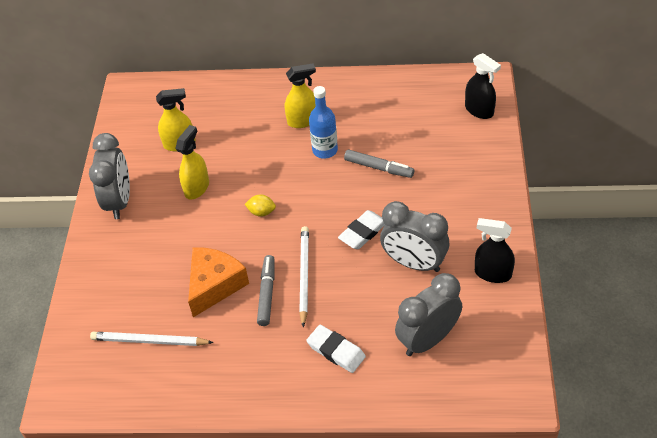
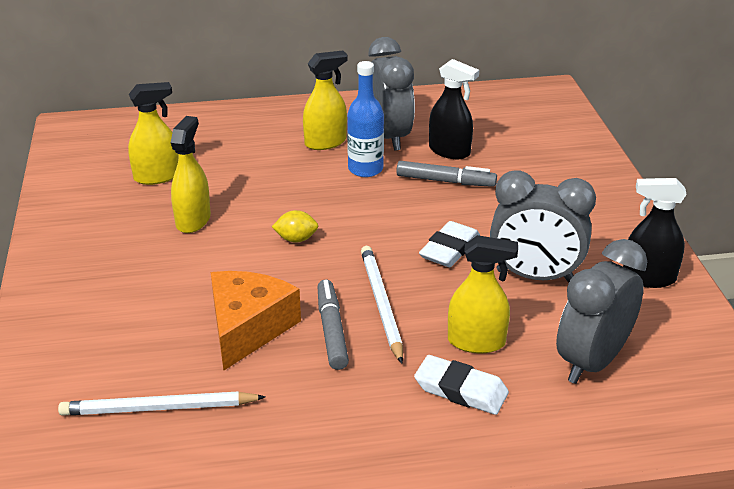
camera: 15 degrees left, 15 degrees down
(119, 201) = (78, 244): grey clock -> grey clock (390, 136)
(357, 314) = (476, 342): none -> yellow spray bottle
(479, 110) = (553, 118): black spray bottle -> black spray bottle (449, 151)

